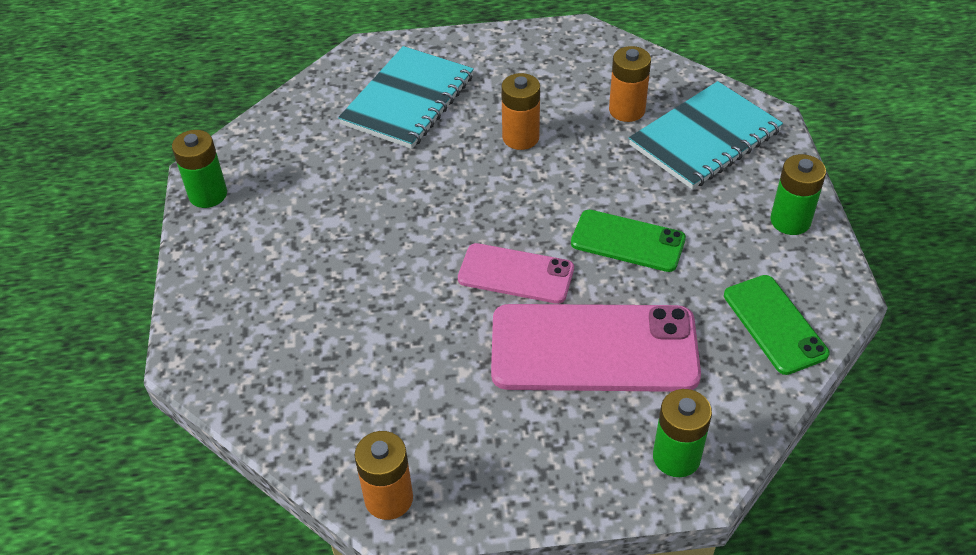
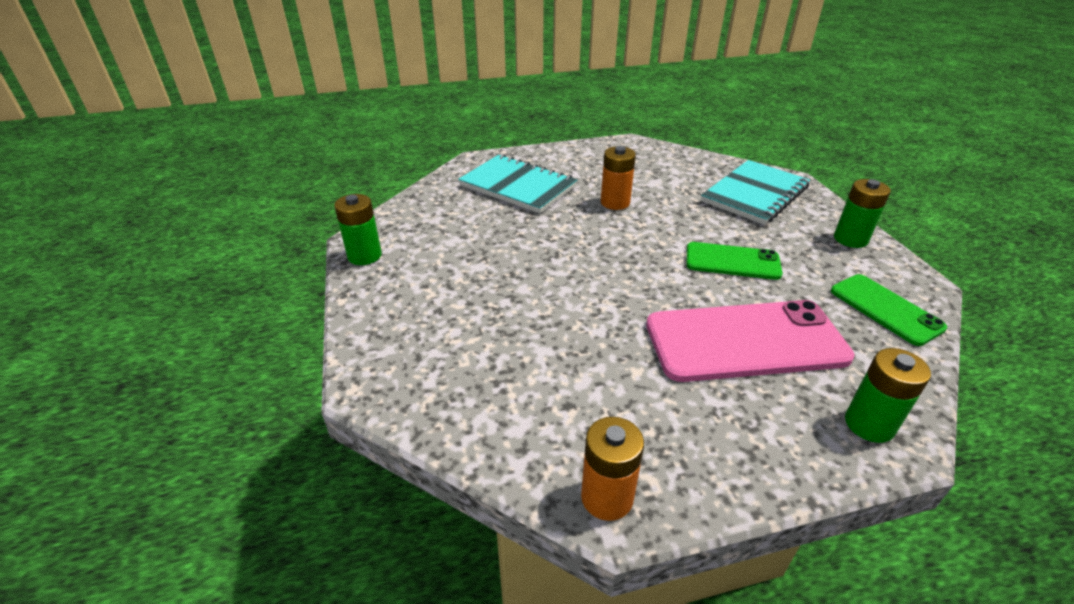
camera: 10 degrees left, 10 degrees down
(408, 100) = (518, 186): turquoise notebook -> turquoise notebook turned 75 degrees counterclockwise
(516, 274) = (651, 291): pink phone -> none
(627, 110) = (688, 182): orange battery -> none

